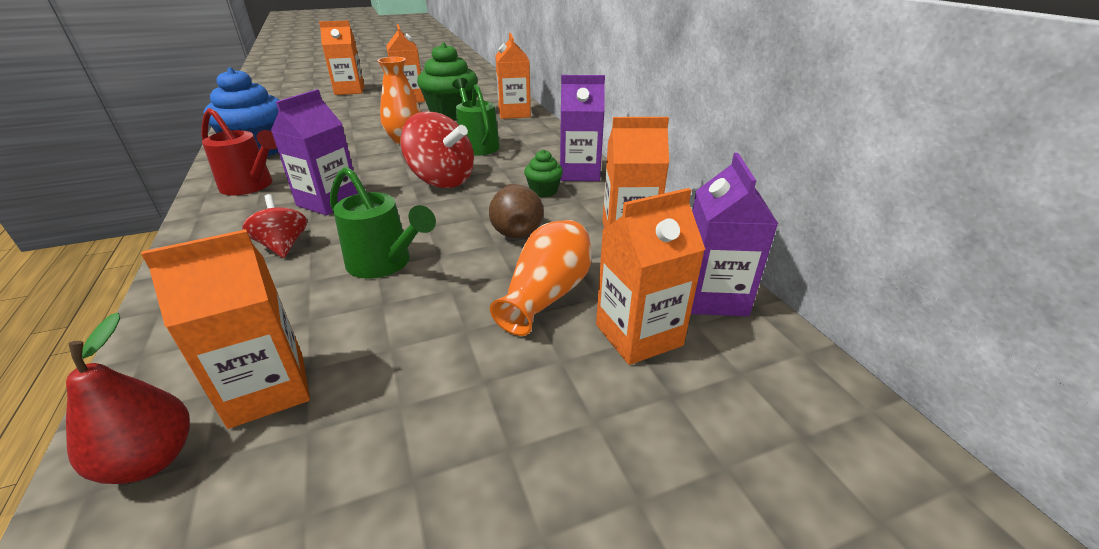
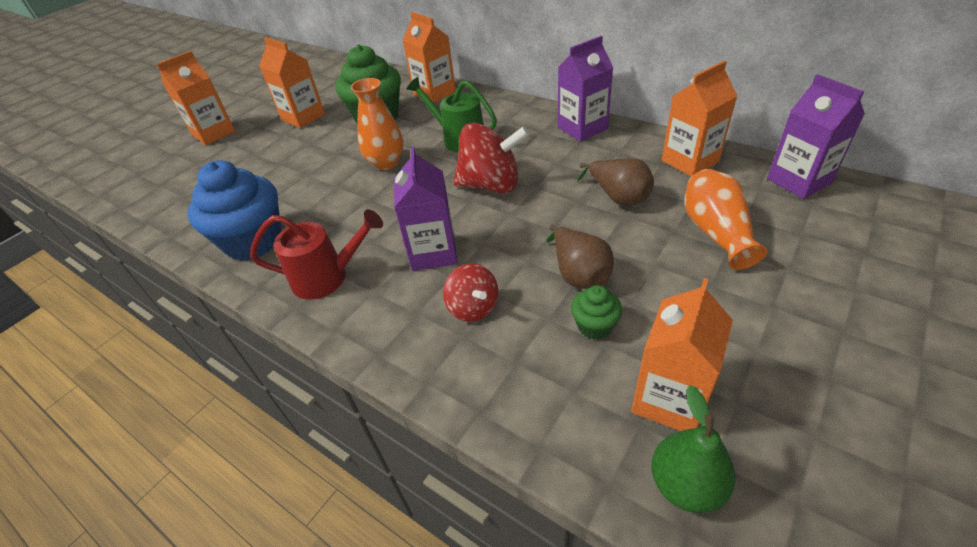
camera: 30 degrees left, 10 degrees up
(152, 459) = (686, 484): red pear -> green pear
(283, 246) = (473, 307): red spinning top -> red spinning top turned 150 degrees counterclockwise
(385, 264) = (578, 274): green watering can -> brown pear
(543, 191) = (584, 156): green cupcake -> green cupcake (594, 326)
(638, 335) = (800, 227): orange carton -> none

